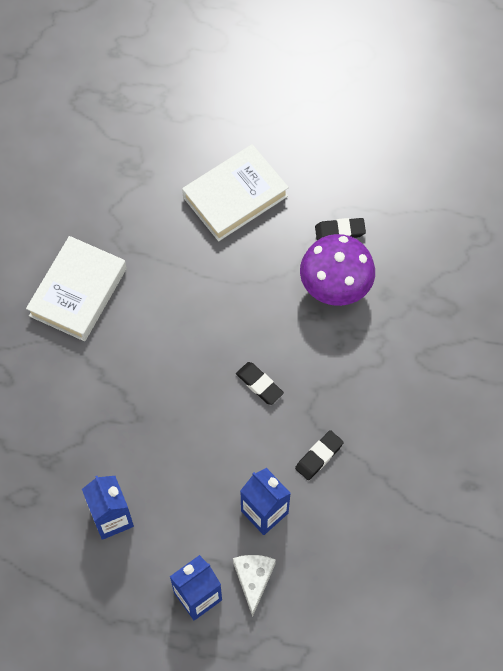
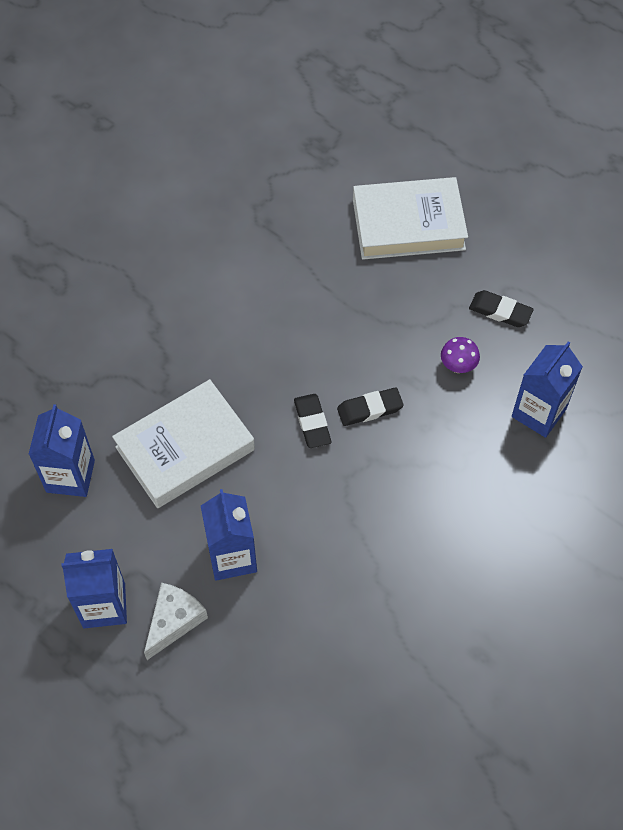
camera: 30 degrees right, 5 degrees down
(78, 292) = (186, 239): white book -> white book (185, 448)
(319, 456) = (328, 530): black eraser -> black eraser (370, 409)
(335, 288) = (458, 366): purple mushroom -> purple mushroom, size x0.42
(409, 293) = (538, 413): none -> blue carton

